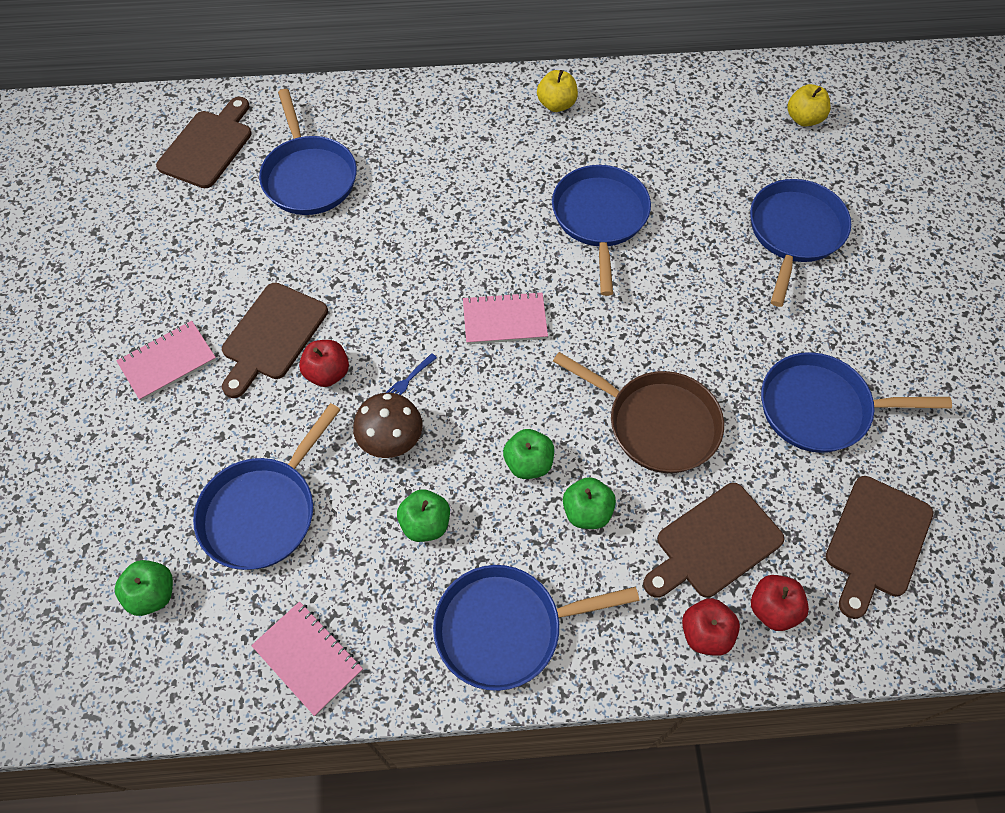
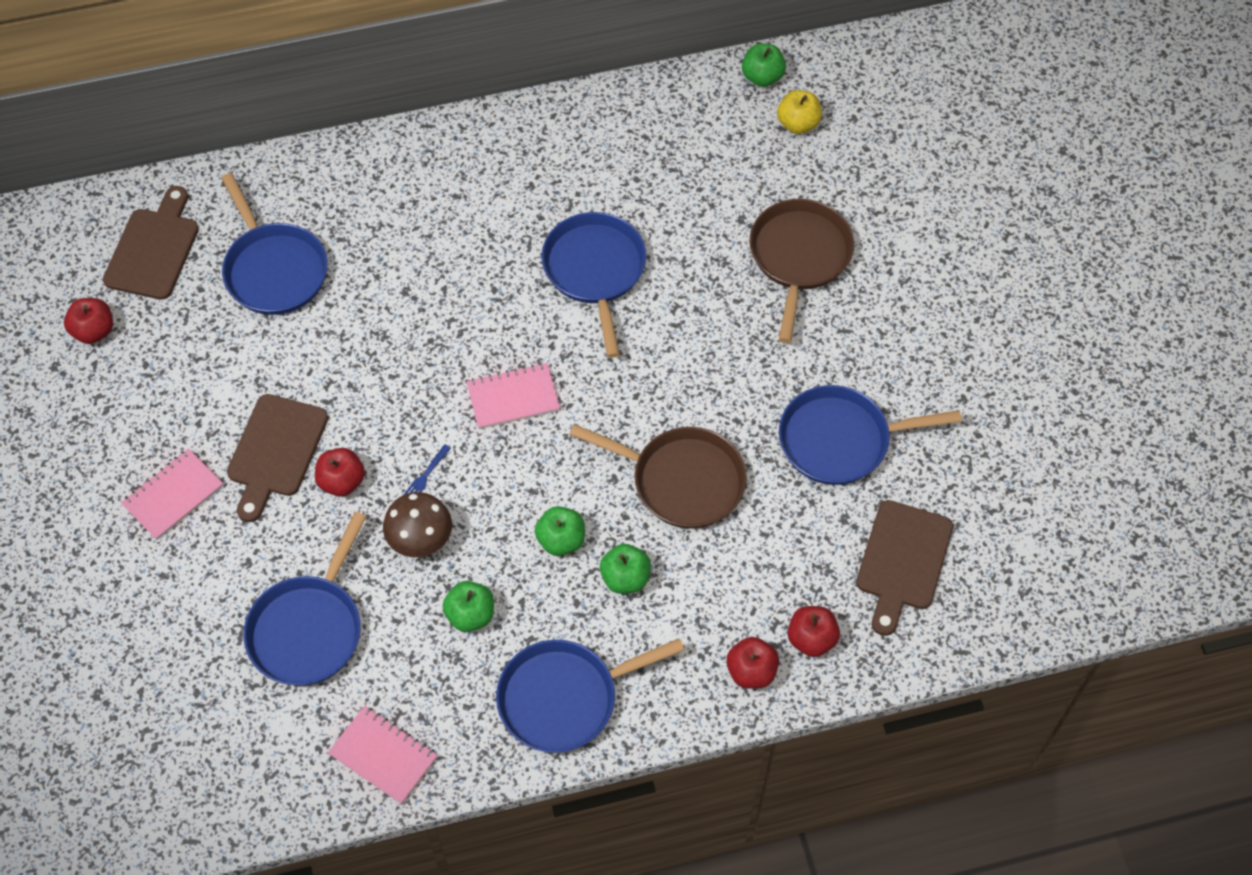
camera: 10 degrees left, 0 degrees up
(137, 206) = (94, 331): none -> red apple
(152, 594) = (219, 723): green apple -> green apple (762, 77)
(556, 104) = (529, 144): yellow apple -> none
(713, 543) = (750, 588): brown cutting board -> none
(794, 233) = (799, 257): blue pan -> brown pan

